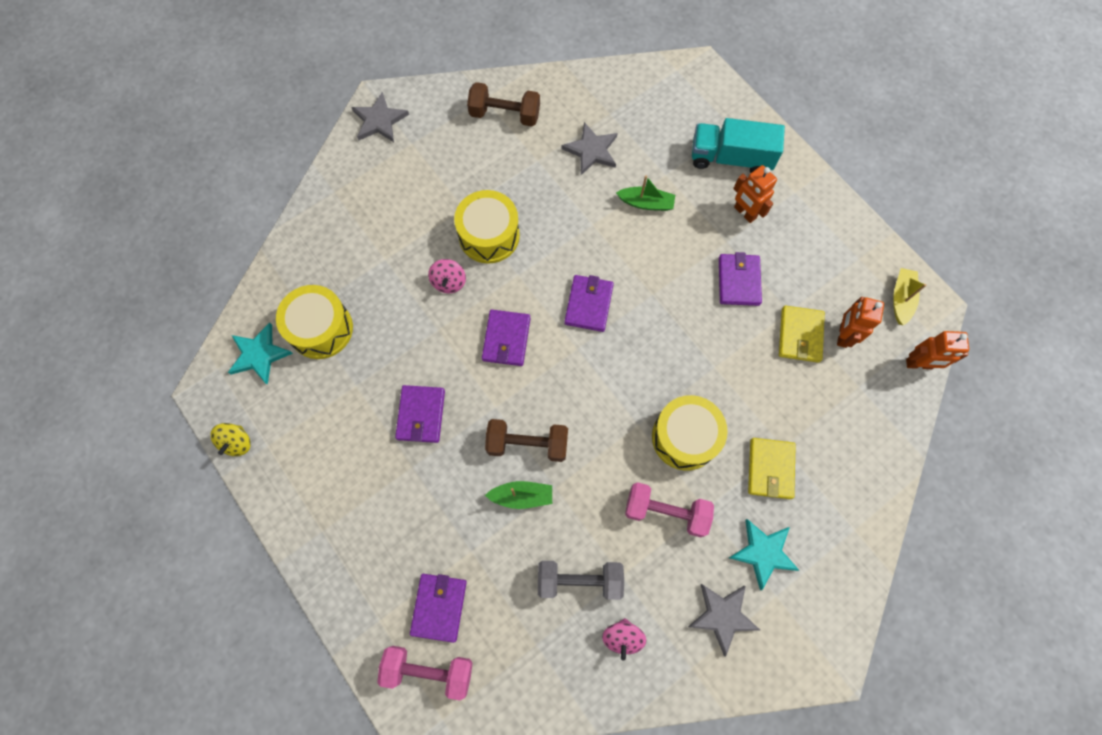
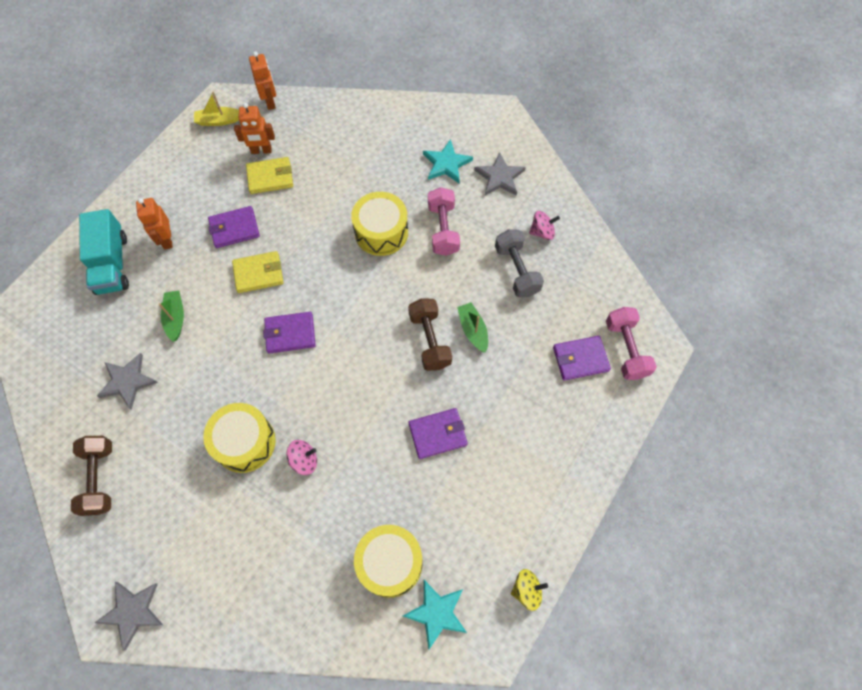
camera: 110 degrees left, 5 degrees down
(506, 339) = (344, 389): purple wallet -> none
(744, 213) = (167, 240): orange robot -> orange robot turned 135 degrees clockwise
(770, 469) = (384, 173): yellow wallet -> yellow wallet (258, 273)

